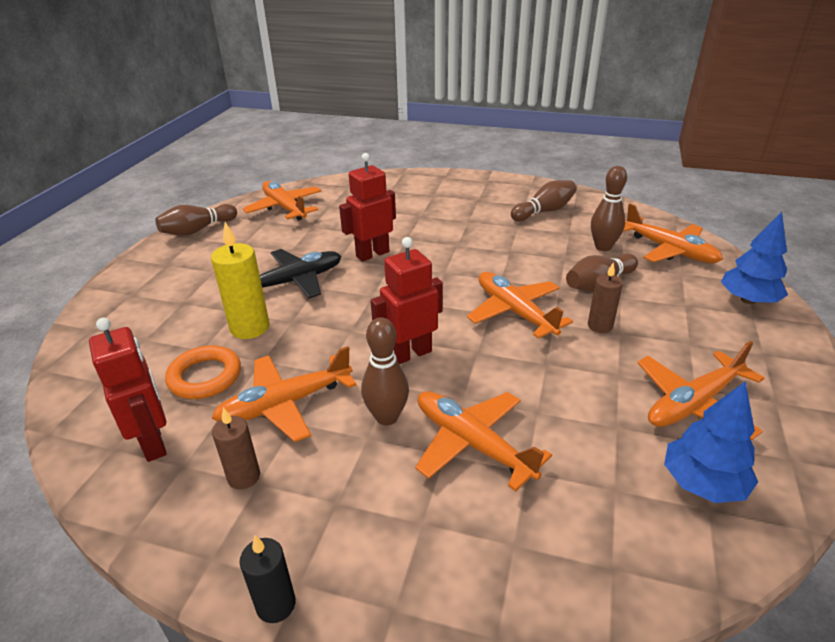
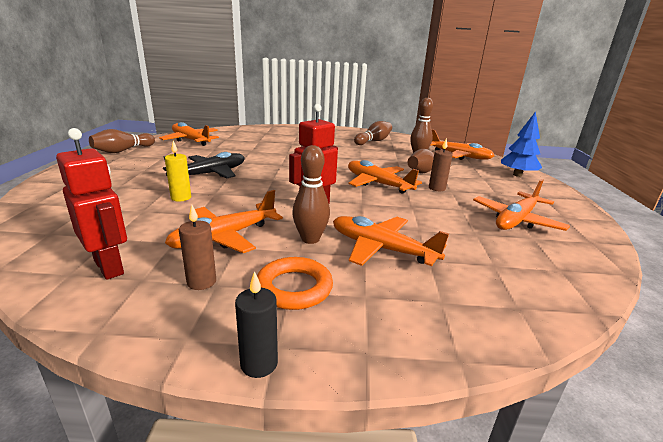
camera: 15 degrees left, 10 degrees down
(205, 377) = (149, 225): orange ring -> orange ring (294, 288)
(250, 328) = (181, 198): yellow candle -> yellow candle, size x0.62
(372, 254) = (265, 160): red robot -> none
(702, 483) = (547, 257): blue tree -> none

